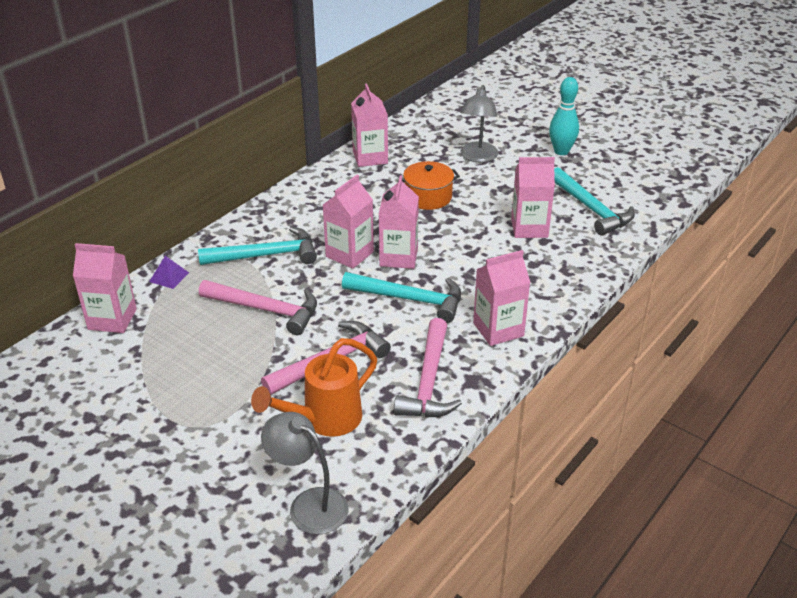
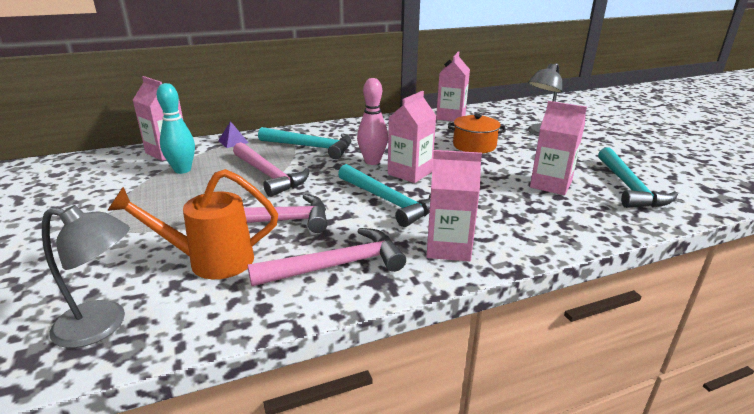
camera: 30 degrees right, 10 degrees down
(309, 504) = (103, 325): grey lamp -> grey lamp turned 120 degrees clockwise
(349, 254) = (372, 161): pink carton -> pink bowling pin
(429, 381) = (336, 265): pink hammer -> pink hammer turned 150 degrees counterclockwise
(561, 151) = (625, 145): turquoise bowling pin -> turquoise bowling pin (182, 170)

